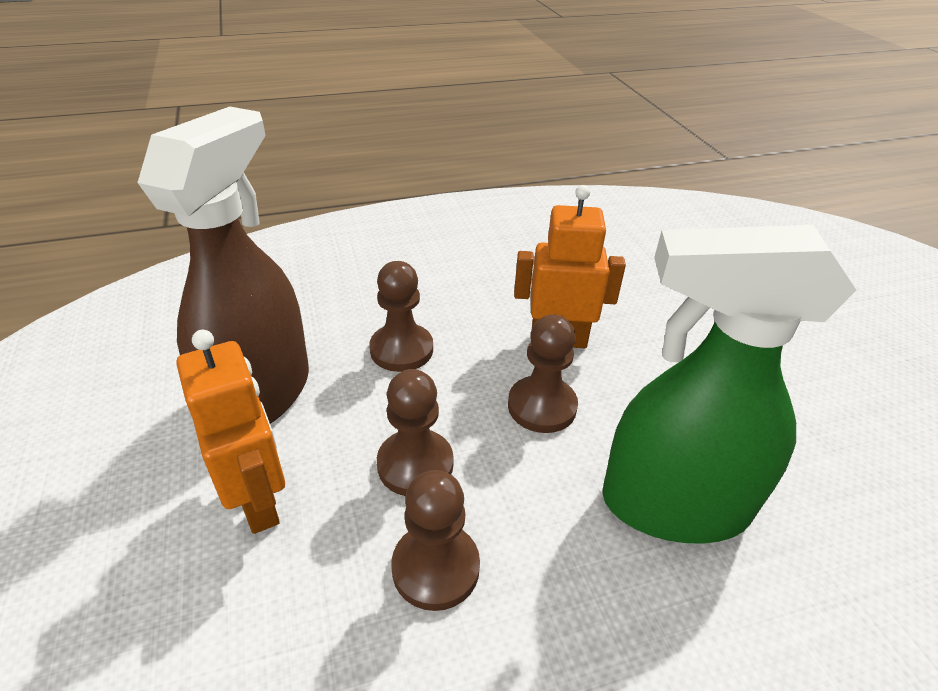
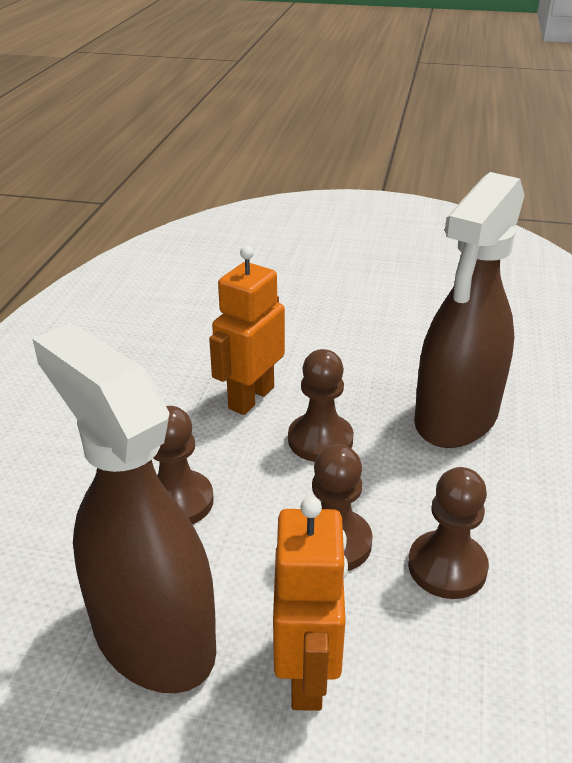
camera: 60 degrees left, 5 degrees down
(259, 501) = (308, 674): orange robot -> orange robot turned 90 degrees clockwise
(673, 505) = (455, 418): green spray bottle -> brown spray bottle

